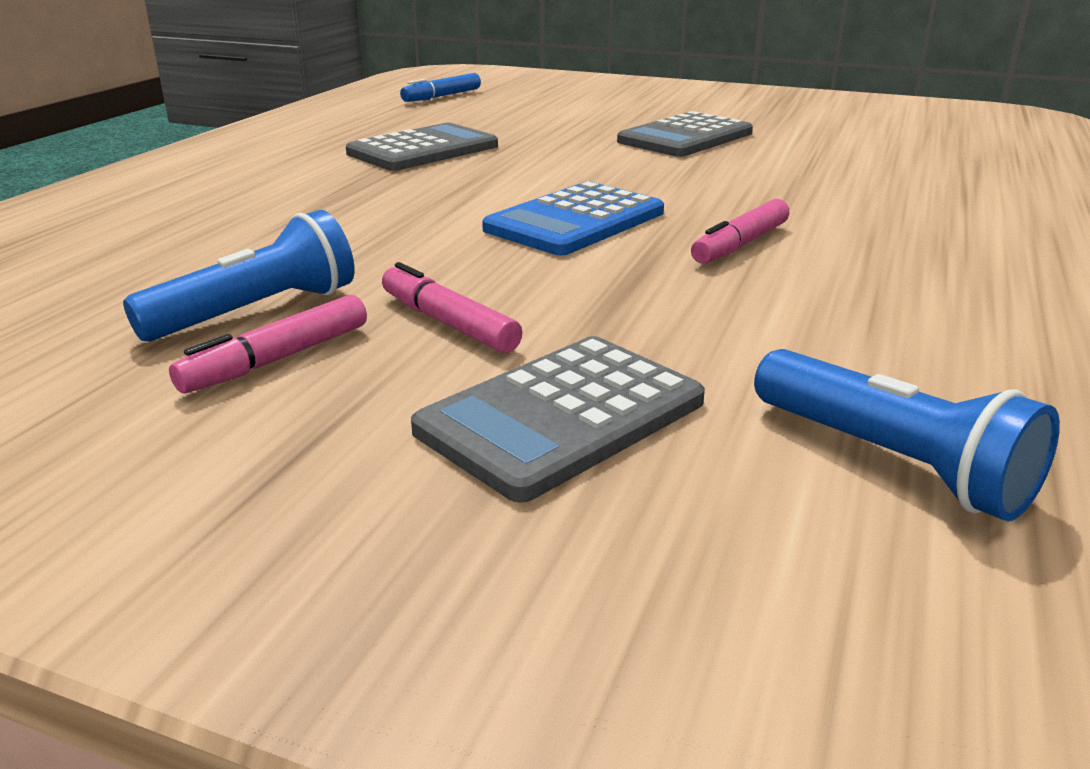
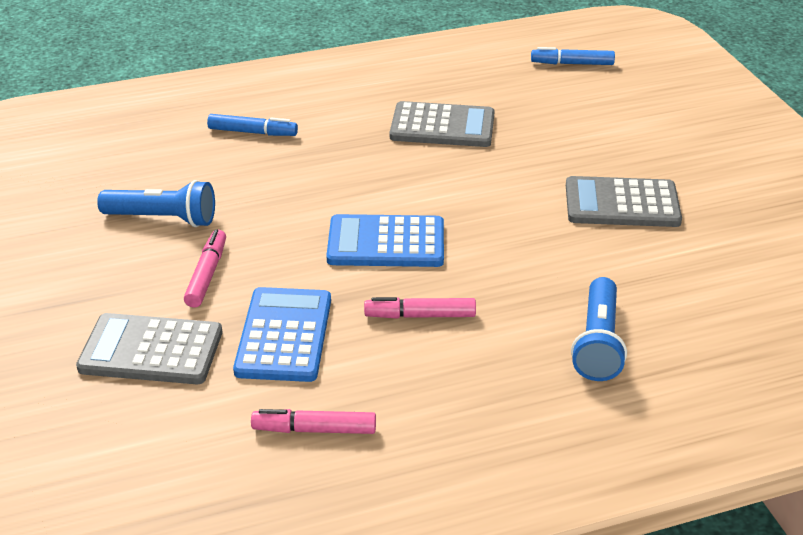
camera: 50 degrees right, 10 degrees up
(210, 215) = (253, 132): none -> blue marker
(277, 359) = (127, 252): pink marker -> pink marker (314, 429)
(670, 318) = (284, 335): none -> blue calculator
(891, 462) = (197, 456): blue flashlight -> blue flashlight (598, 343)

